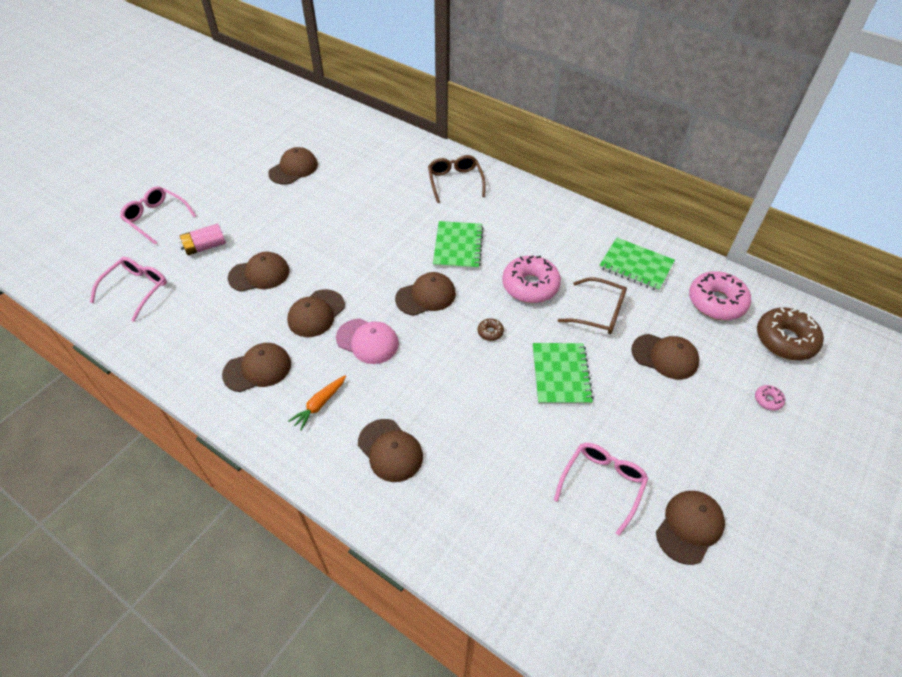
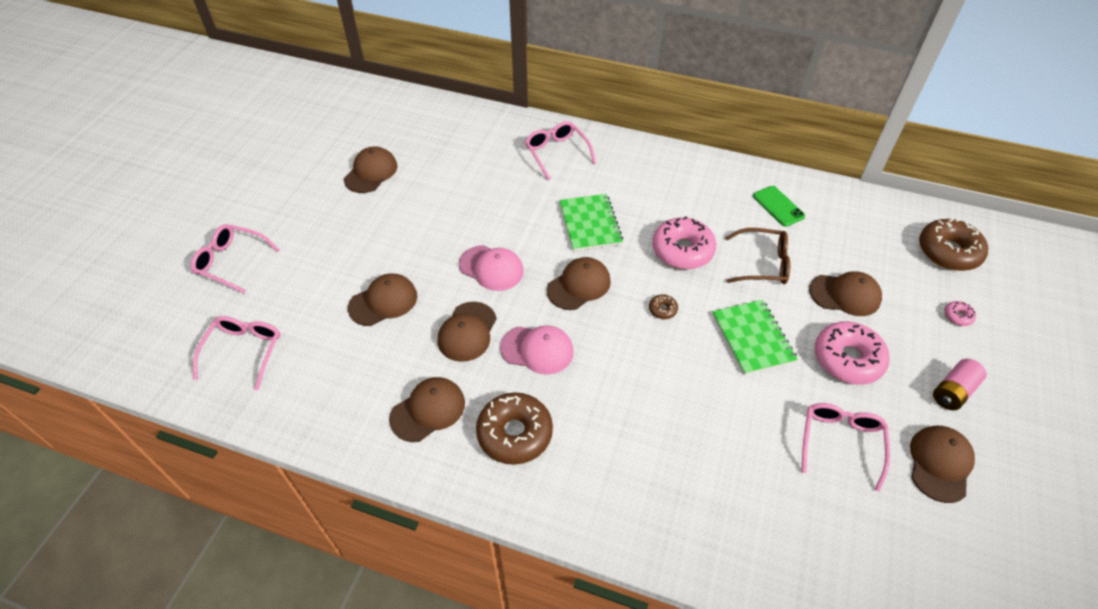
camera: 15 degrees left, 0 degrees up
(205, 247) = (306, 283): pink battery -> pink battery (953, 391)
(319, 405) = (515, 433): orange carrot -> brown donut
(358, 266) = (491, 268): none -> pink cap
(390, 450) = (613, 464): brown cap -> none
(455, 182) = (557, 153): brown glasses -> pink glasses
(636, 265) = (778, 206): green notebook -> green phone
(716, 302) = (870, 227): pink donut -> pink donut (847, 359)

